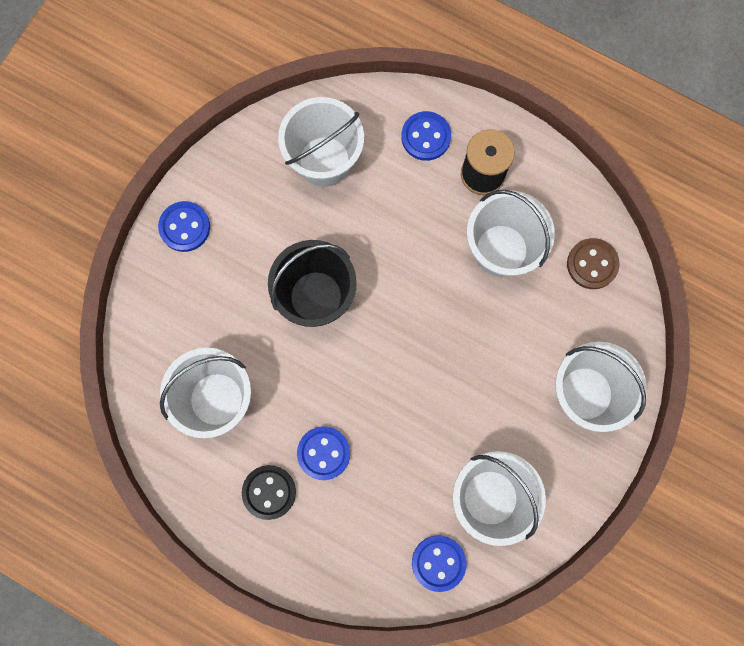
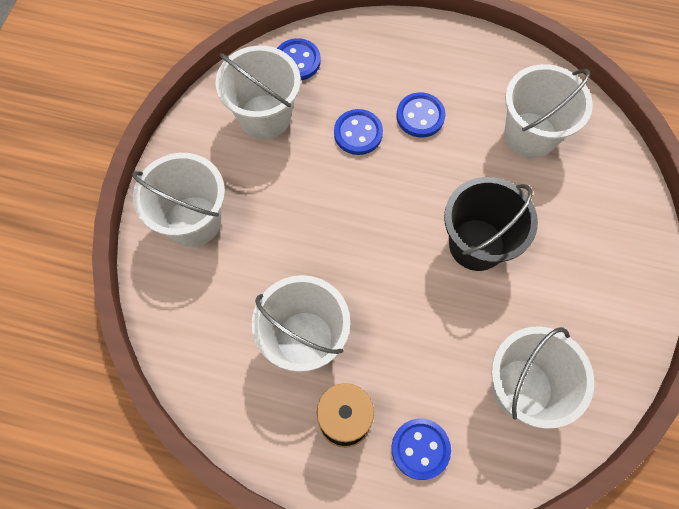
camera: 165 degrees right, 10 degrees down
(185, 227) = (633, 279): blue button -> blue button (358, 133)
(269, 492) = (455, 77): black button -> none
(592, 264) = (205, 349): brown button -> none

